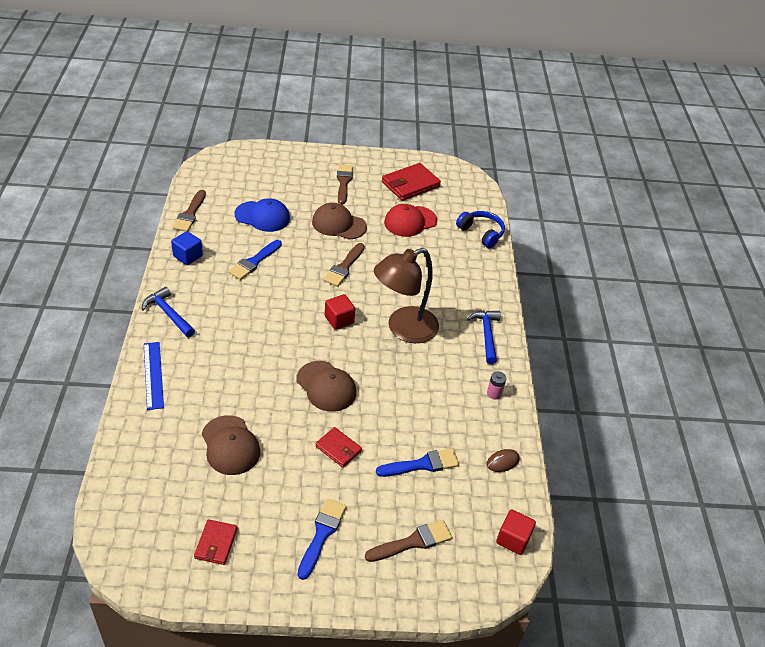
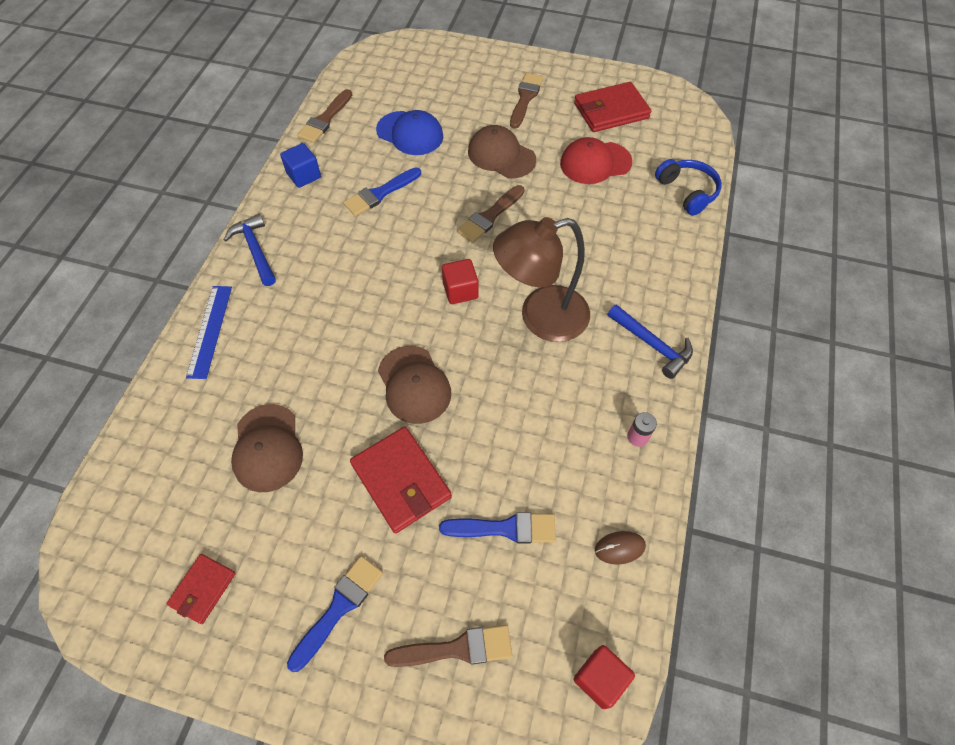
camera: 20 degrees right, 15 degrees up
(338, 448) = (401, 480): red wallet -> red wallet, size x1.72
(486, 335) = (652, 344): blue hammer -> blue hammer turned 120 degrees clockwise

